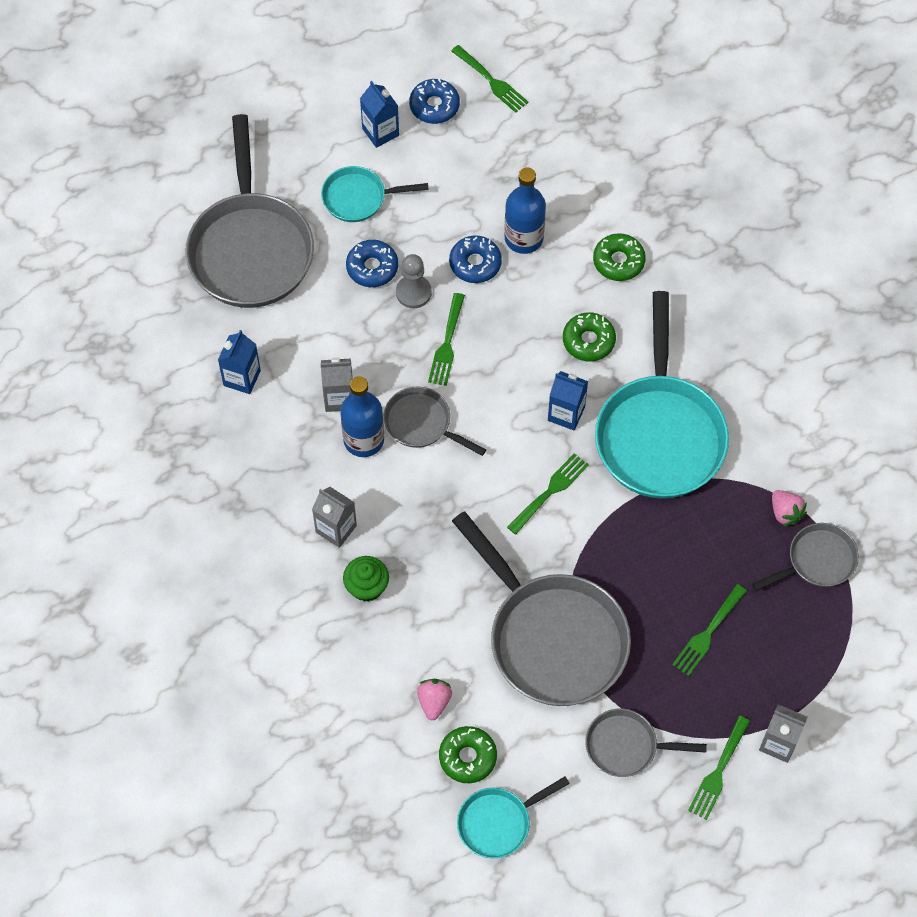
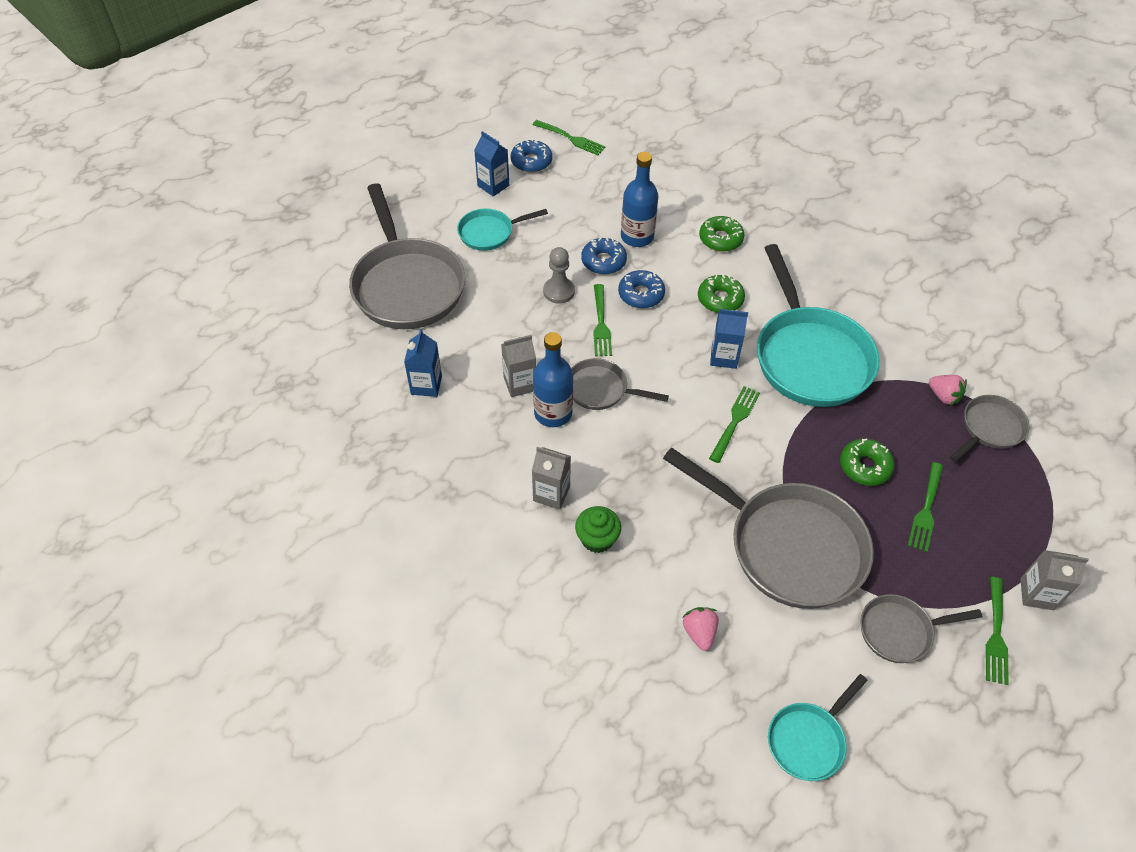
camera: 15 degrees left, 10 degrees down
(372, 267) = (517, 280): blue donut -> blue donut (641, 294)
(467, 757) = (752, 680): green donut -> green donut (865, 466)

